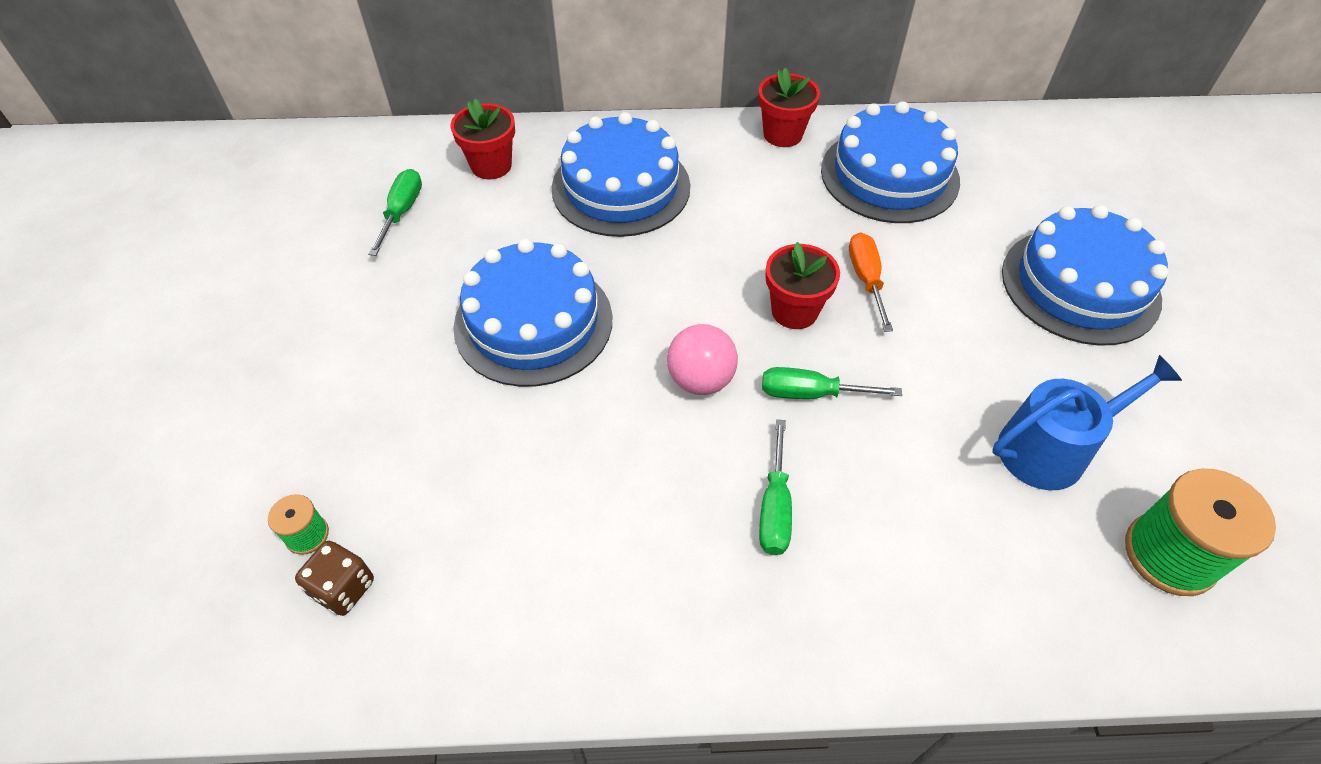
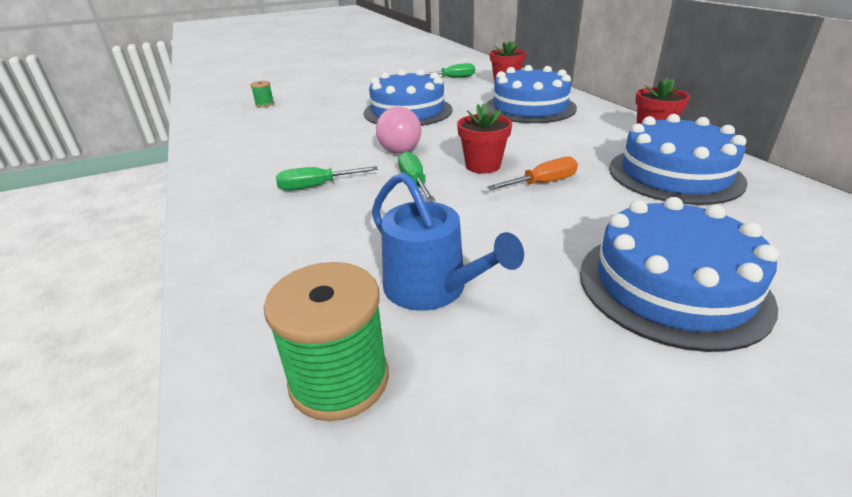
camera: 70 degrees right, 20 degrees down
(343, 588) = (240, 114): brown dice -> none

